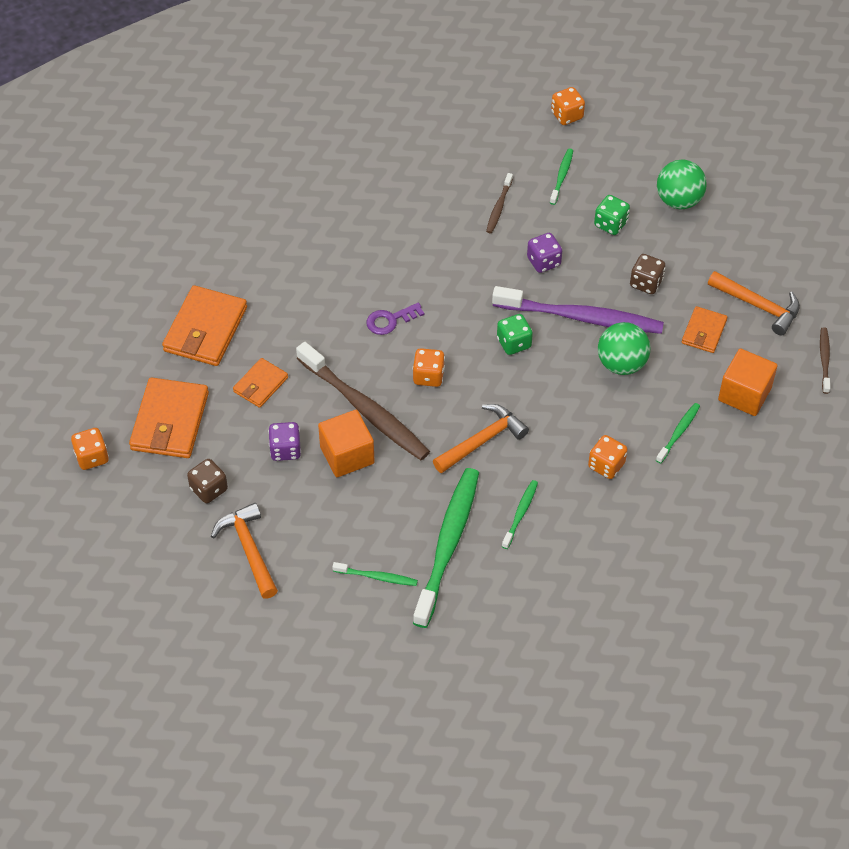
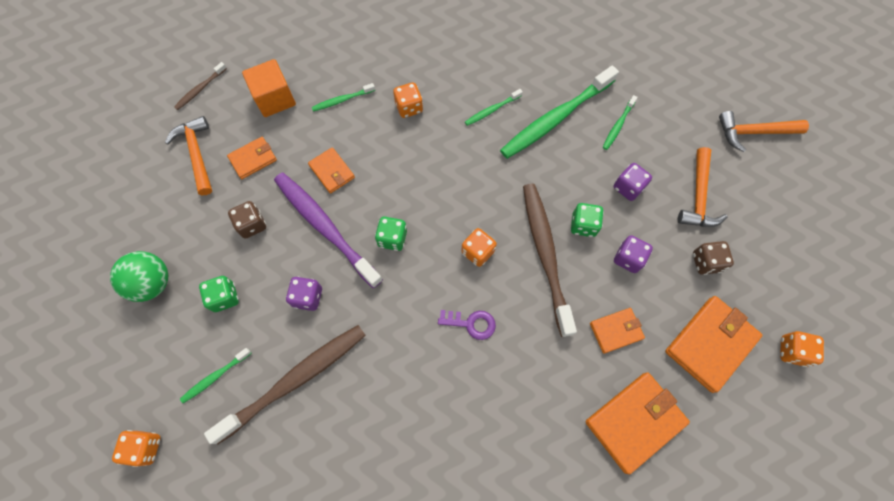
camera: 145 degrees left, 15 degrees up
(326, 516) = (628, 187): none -> purple dice
(347, 455) = (583, 225): orange cube -> green dice
(377, 577) = (618, 125): green toothbrush -> green toothbrush turned 105 degrees counterclockwise
(482, 441) = (477, 175): orange hammer -> orange hammer (754, 132)
(499, 207) = (294, 380): brown toothbrush -> brown toothbrush, size x2.19
(621, 364) = (332, 171): green ball -> orange wallet

